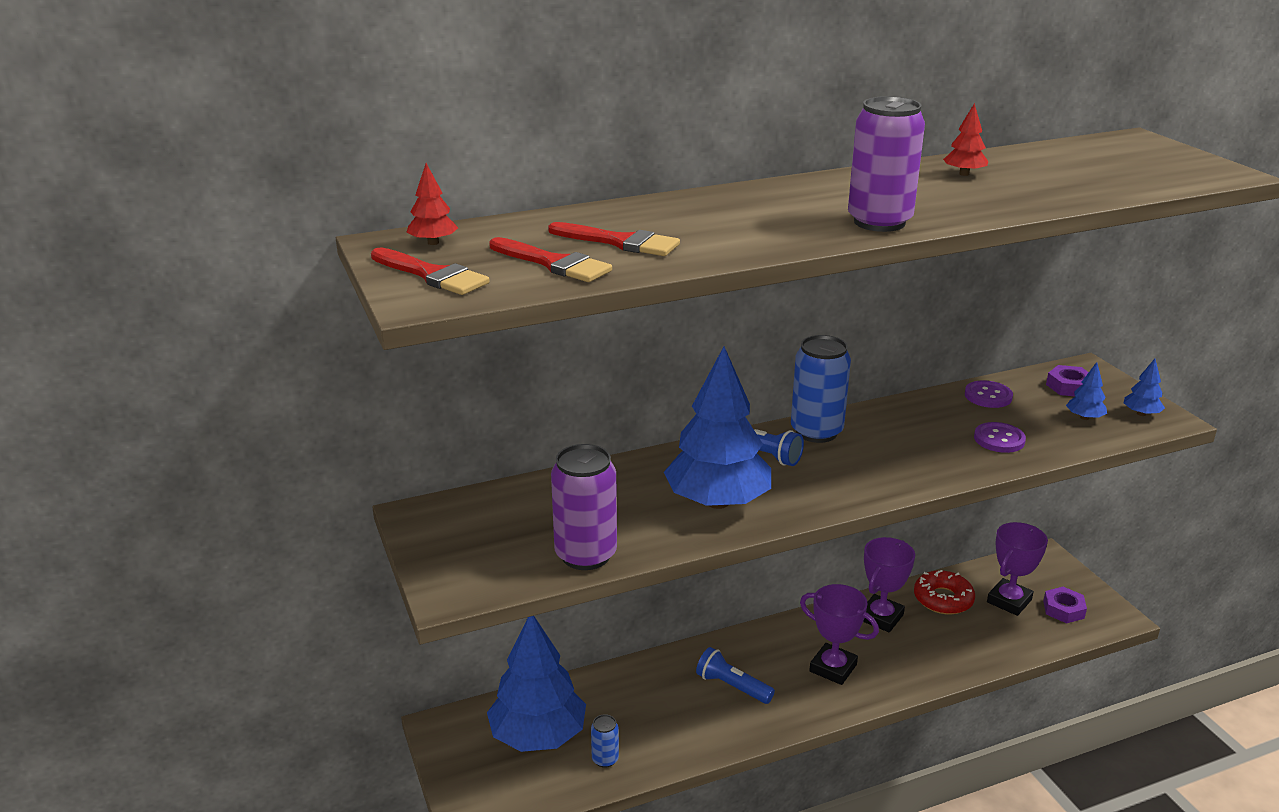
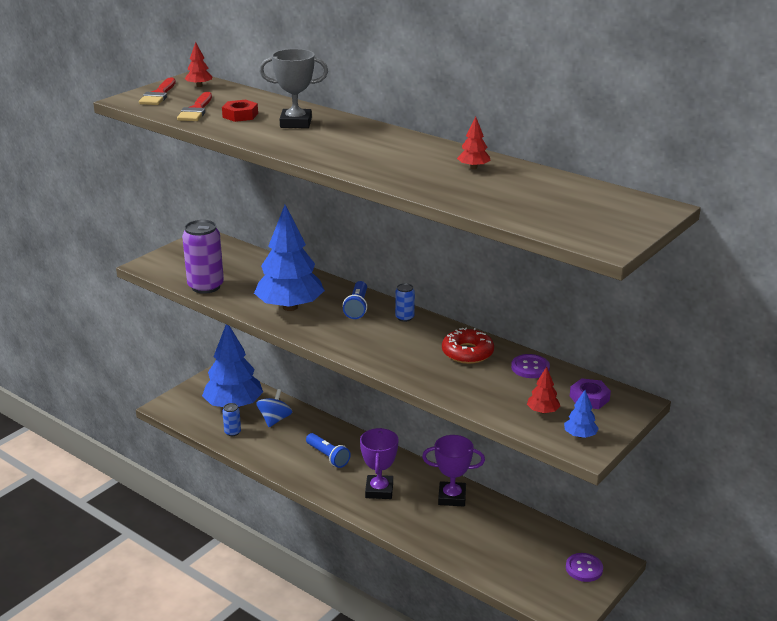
camera: 60 degrees right, 0 degrees up
(609, 706) = (275, 420): none -> blue spinning top
(620, 242) = (240, 115): red brush -> red nut
(699, 219) = (296, 123): none -> grey trophy
(732, 686) = (327, 456): blue flashlight -> blue flashlight turned 135 degrees clockwise
(816, 432) = (404, 317): blue can -> blue can, size x0.50
(879, 222) = (343, 160): purple can -> none
(943, 599) = (501, 520): red donut -> red donut (467, 353)
(999, 439) = (467, 382): purple button -> purple button (584, 568)
(1009, 601) = (531, 553): purple trophy -> none
(1063, 609) = (548, 583): purple nut -> none
(1084, 418) = (542, 411): blue tree -> red tree

